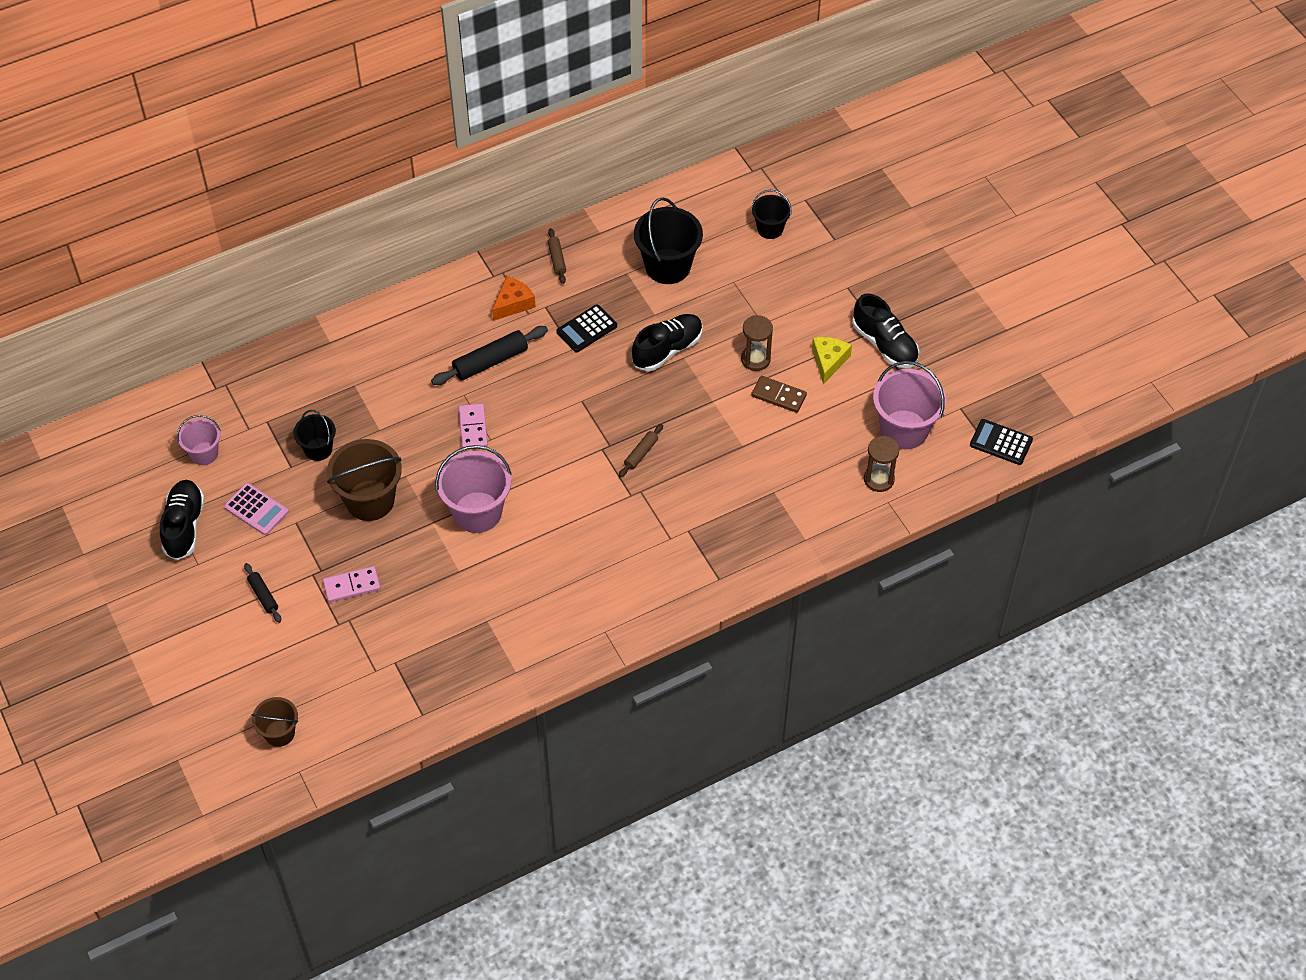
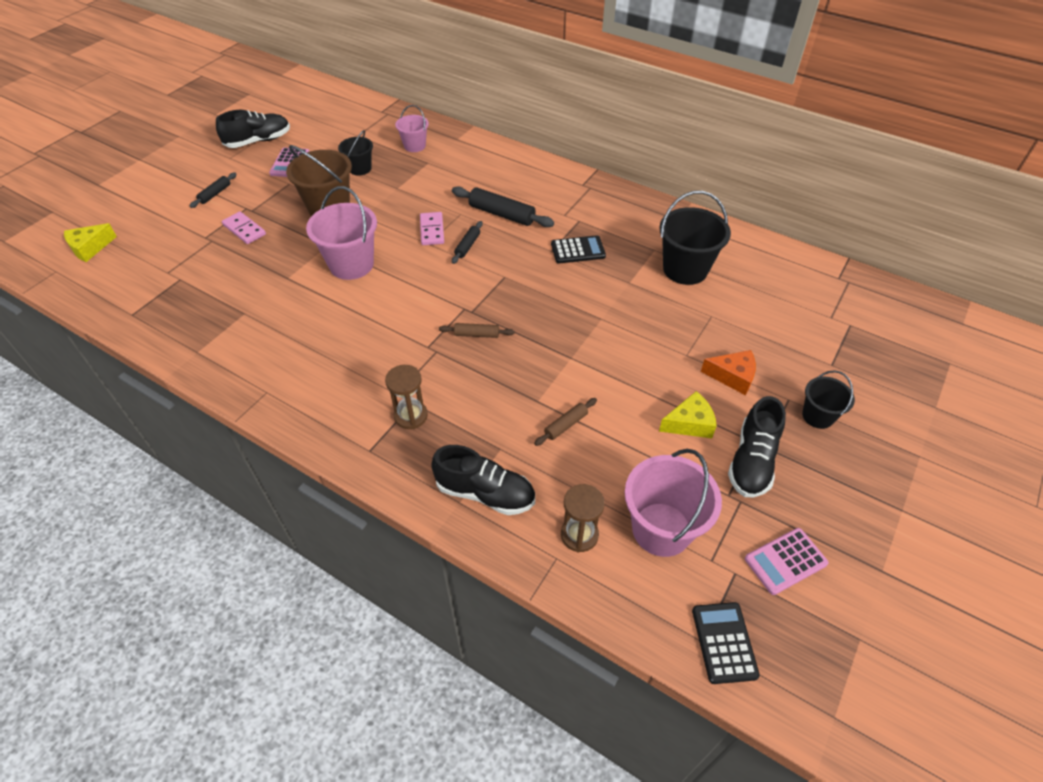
camera: 60 degrees right, 5 degrees down
(204, 453) = (324, 126): pink bucket -> pink bucket (414, 146)
(279, 733) = (90, 248): brown bucket -> yellow cheese
(473, 428) = (432, 230): pink domino -> pink domino turned 60 degrees counterclockwise
(513, 303) = (566, 204): orange cheese -> orange cheese (732, 376)
(518, 409) = (467, 246): none -> black rolling pin
(557, 259) = (629, 208): brown rolling pin -> brown rolling pin (566, 425)
(586, 329) = (578, 250): black calculator -> black calculator turned 150 degrees clockwise
(667, 350) = (600, 305): black shoe -> black shoe (485, 493)
(755, 359) = (642, 367): brown hourglass -> brown hourglass (411, 416)
(770, 229) = (792, 315): black bucket -> black bucket (817, 416)
(779, 396) = (616, 402): brown domino -> none
(969, 376) = (785, 561): none -> pink calculator

